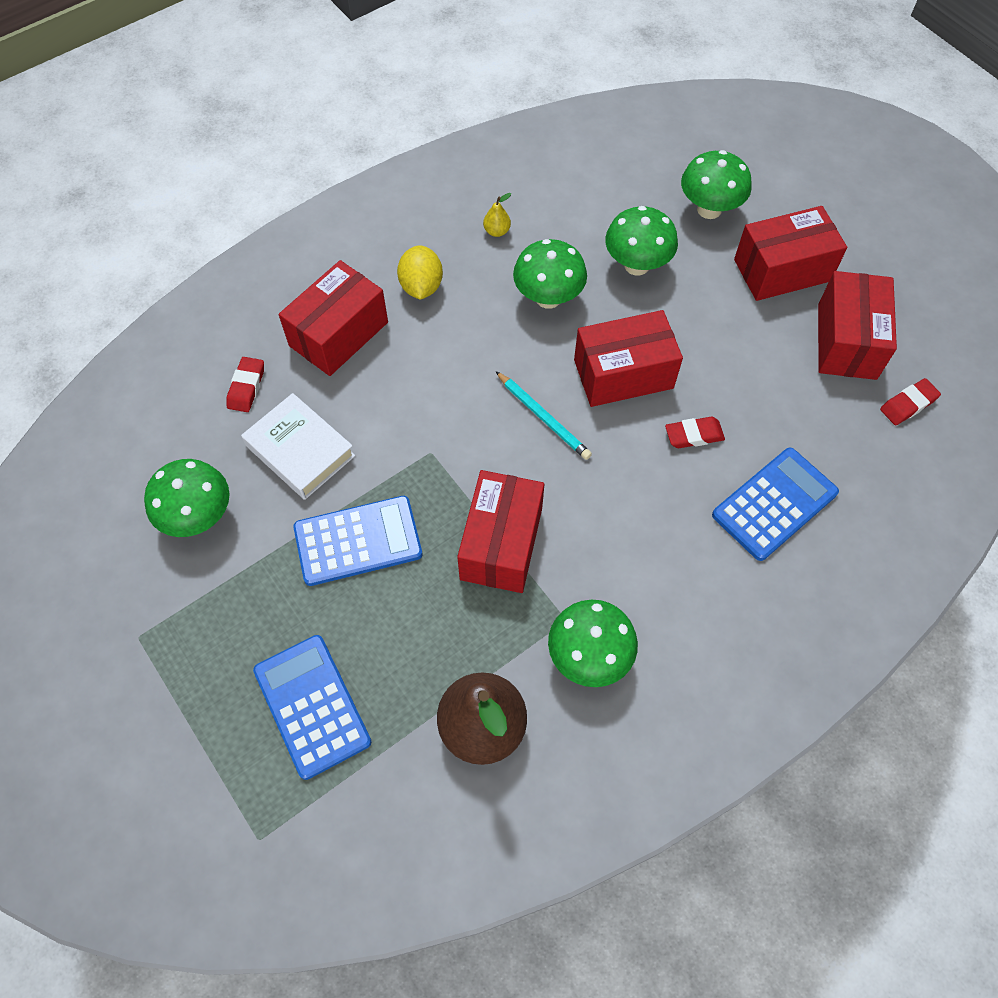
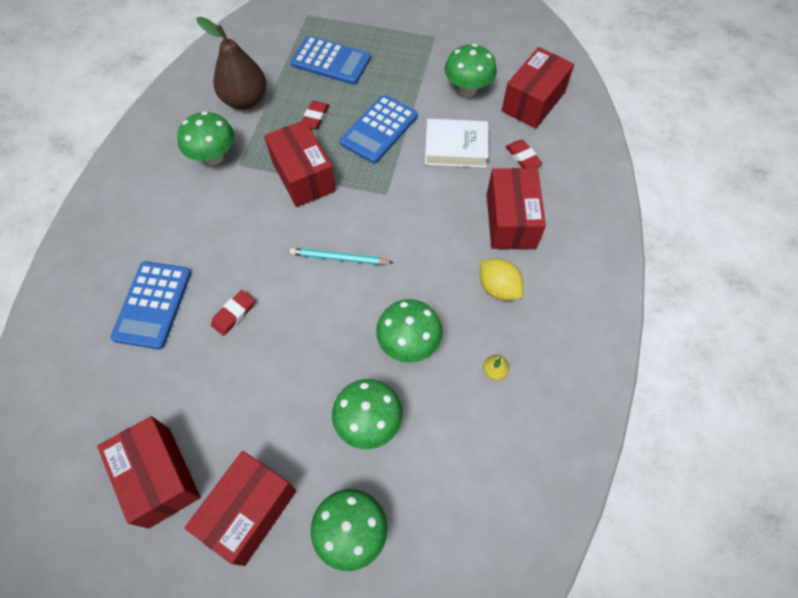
camera: 140 degrees right, 0 degrees up
(623, 374) = (311, 324): red box -> red box (533, 102)
(908, 404) = (85, 451): red eraser -> red eraser (315, 117)

